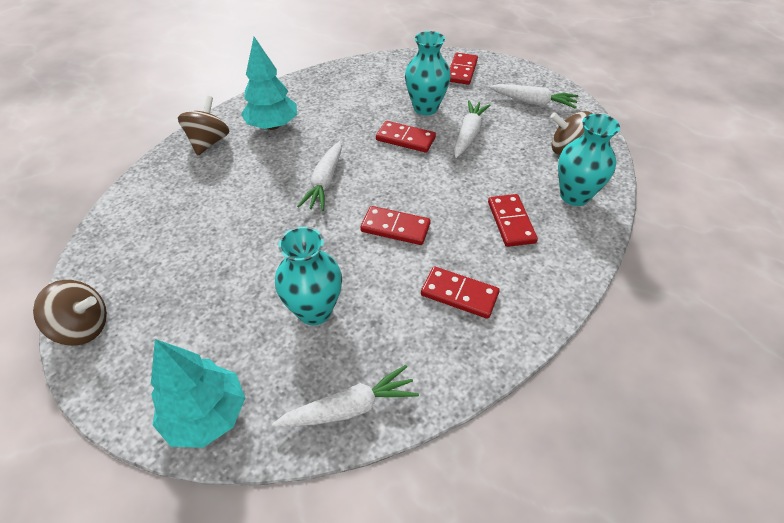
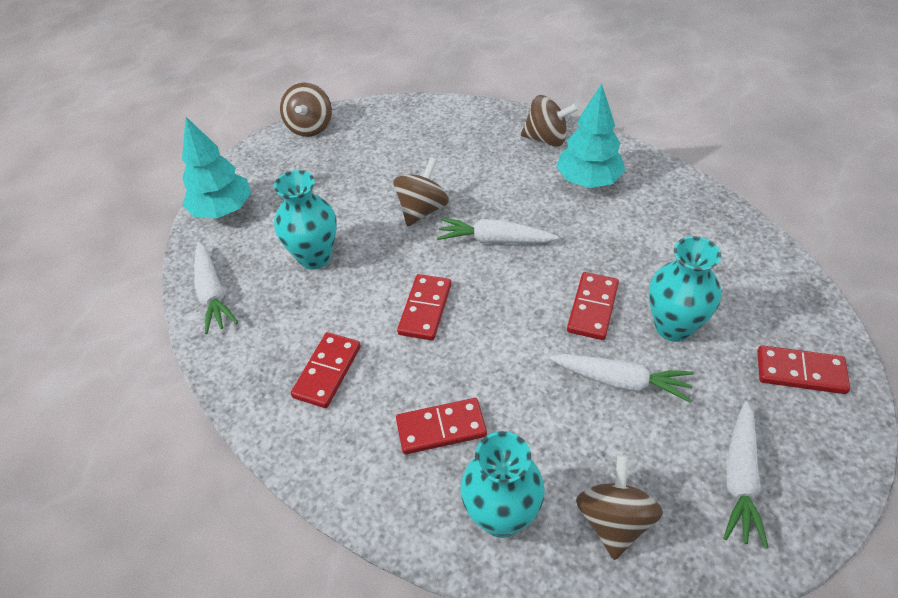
camera: 90 degrees right, 0 degrees up
(272, 226) = (422, 210): none -> brown spinning top

